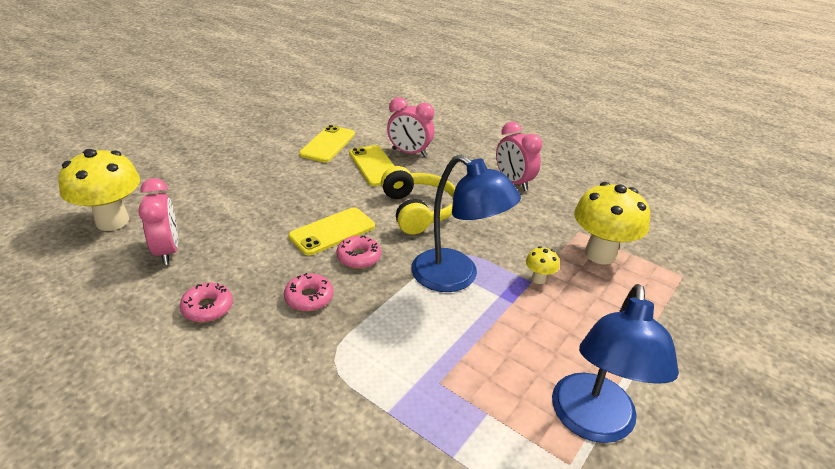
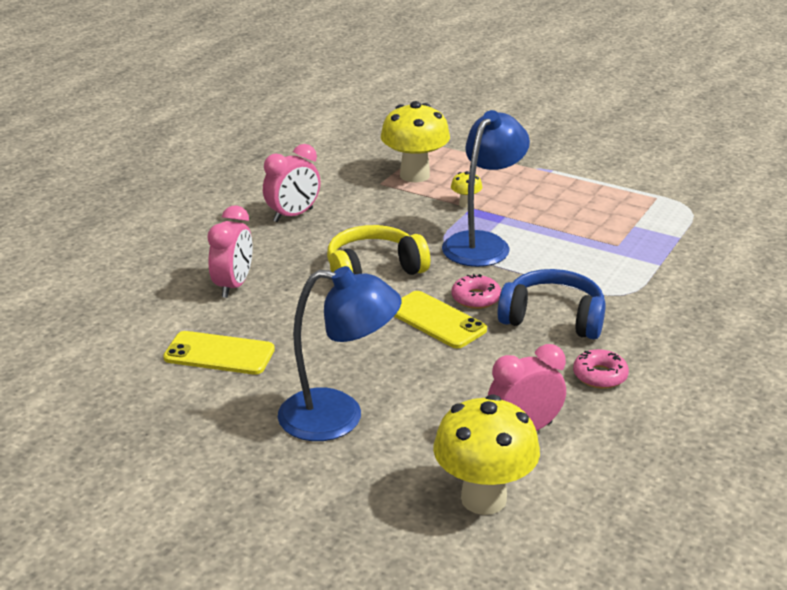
camera: 95 degrees left, 5 degrees down
(309, 298) = (553, 318): pink donut -> blue headphones
(374, 166) = (276, 308): yellow phone -> none
(592, 423) = (617, 188): blue lamp -> blue lamp (338, 417)

